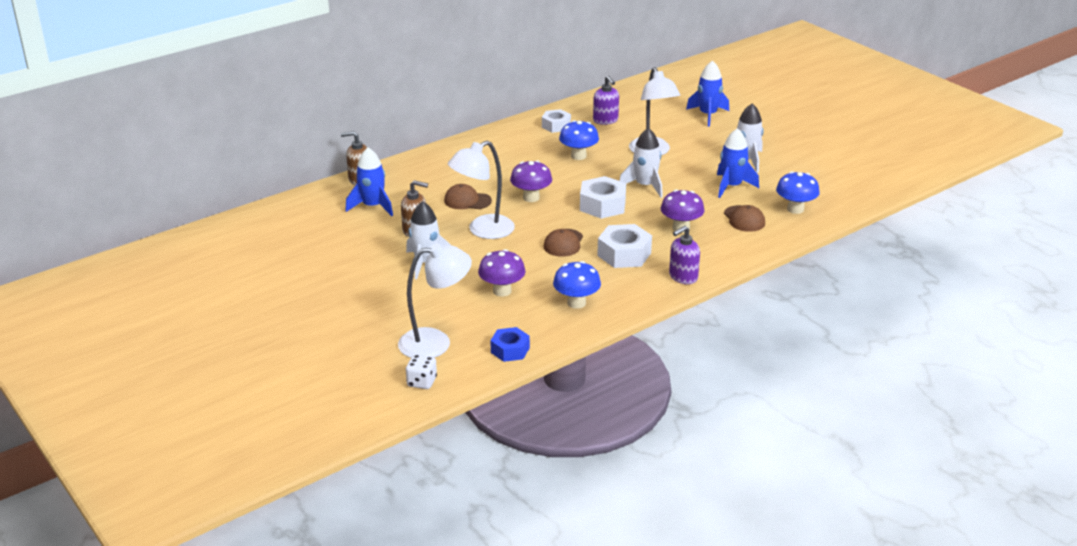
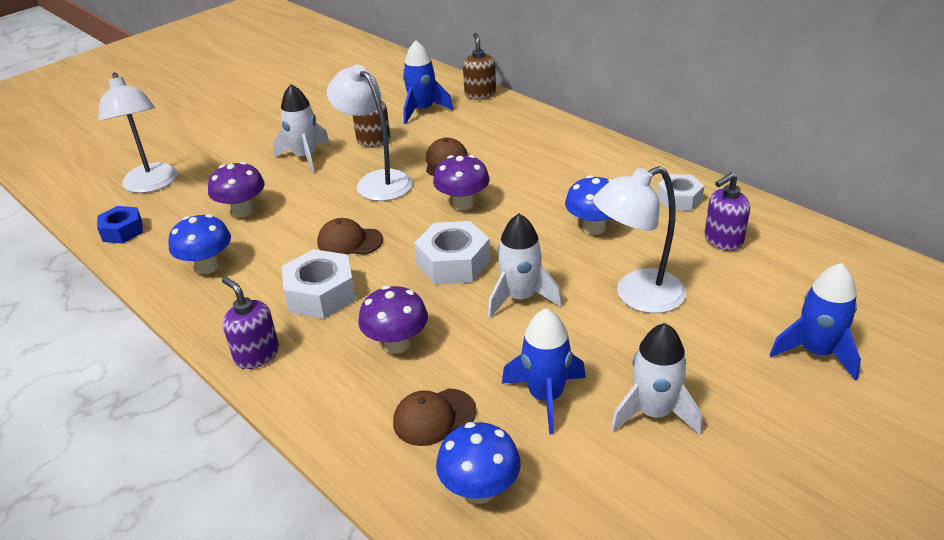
camera: 85 degrees right, 5 degrees up
(422, 382) = (85, 187): white dice -> none

